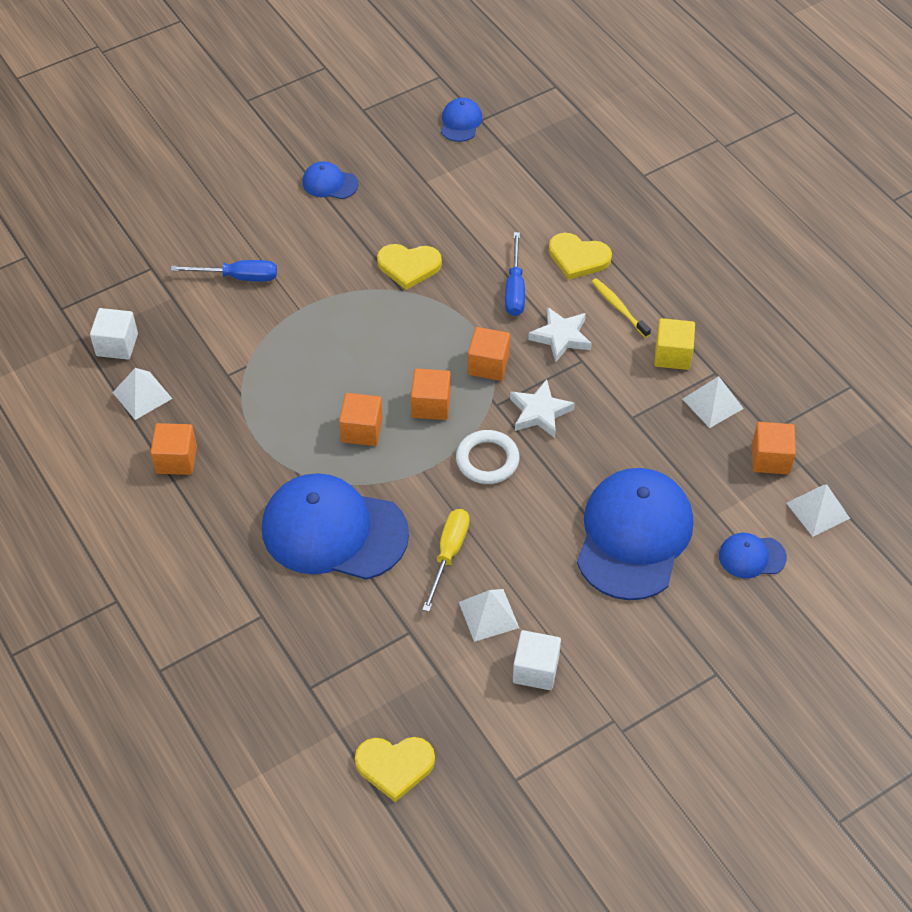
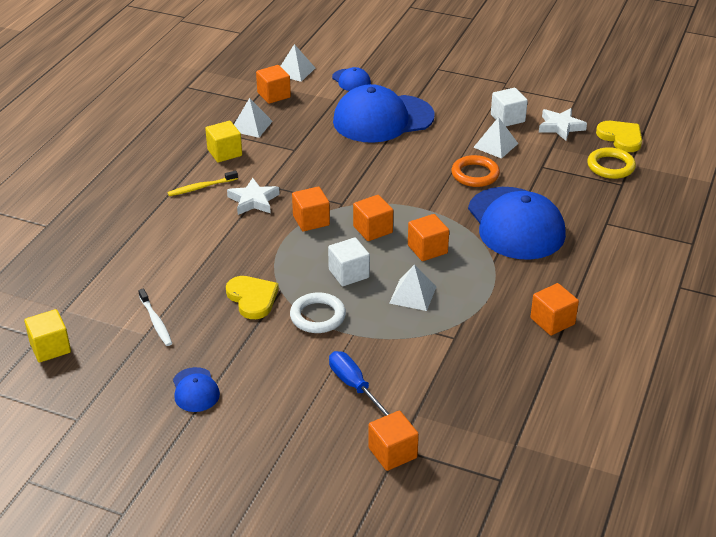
camera: 125 degrees left, 15 degrees down
(117, 345) = (496, 417): white cube -> white cube (349, 273)
(142, 395) = (523, 372): white pyramid -> white pyramid (413, 294)
(150, 262) = (392, 453): none -> orange cube
(350, 704) = (610, 166): none -> yellow ring
(435, 193) = (156, 321): none -> white toothbrush
(449, 554) = (475, 174): yellow screwdriver -> orange ring
(460, 122) = (50, 348): blue cap -> yellow cube
(487, 460) = (390, 189): white ring -> white ring (317, 316)
(515, 289) = (227, 238): blue screwdriver -> none
(540, 412) = (329, 184): white star -> white star (560, 127)
(578, 258) = (167, 222): yellow heart -> none
(619, 308) = (201, 187): yellow toothbrush -> yellow toothbrush turned 45 degrees clockwise

